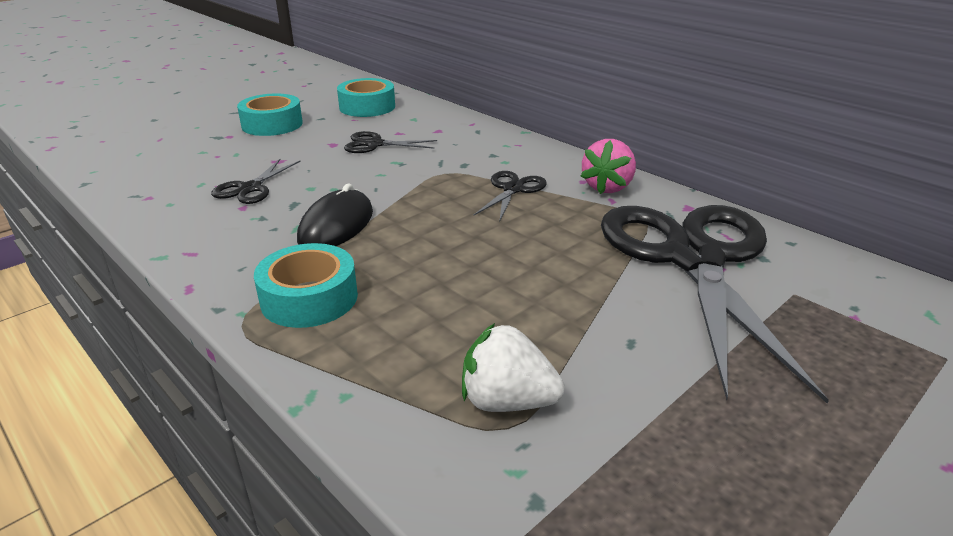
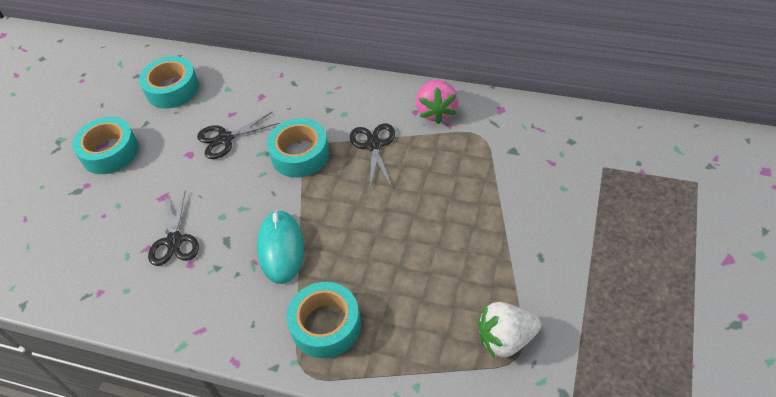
camera: 25 degrees left, 20 degrees up
(336, 226) = (281, 248): black mouse -> turquoise mouse
(431, 173) = (300, 154): none -> turquoise tape
(694, 259) = (533, 163): black scissors -> none

